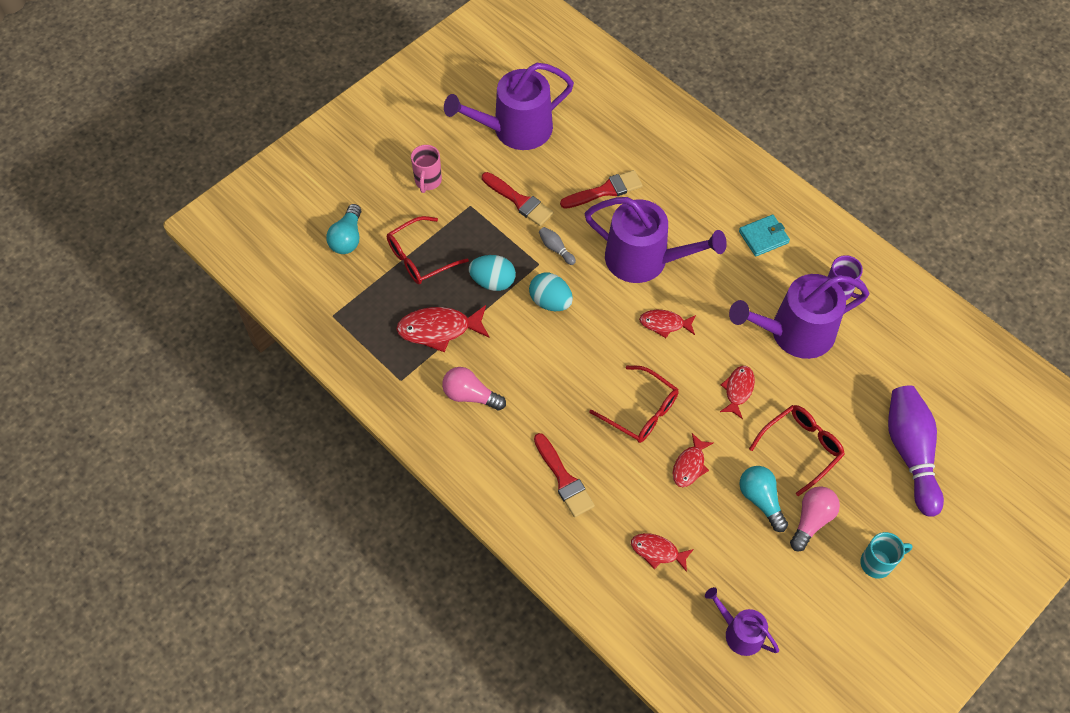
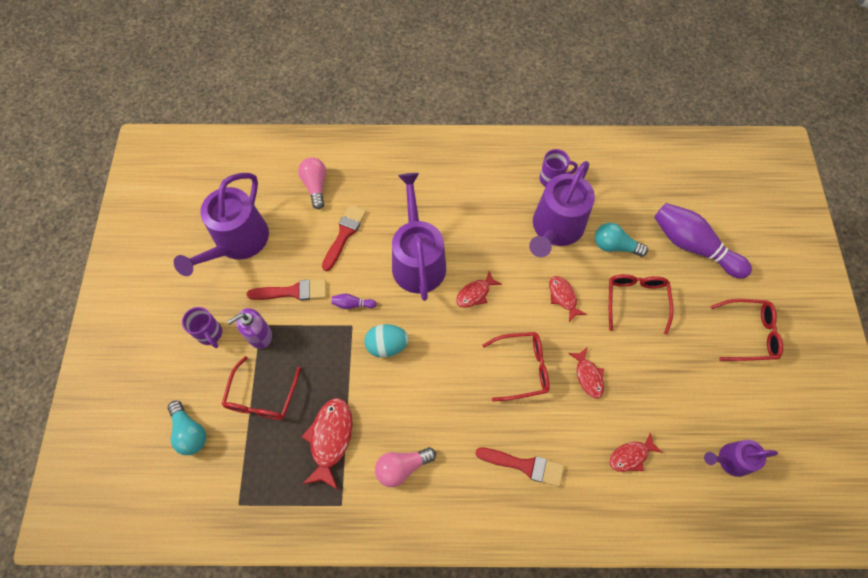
camera: 45 degrees left, 5 degrees up
(428, 181) = (210, 334): pink mug -> purple mug
(439, 329) = (330, 439): red fish -> red fish turned 150 degrees clockwise
(462, 212) = (259, 335): none -> purple soap dispenser
(493, 281) = (333, 367): turquoise egg -> none
(556, 249) = (352, 304): grey bowling pin -> purple bowling pin
(644, 259) = (418, 260): purple watering can -> purple watering can turned 75 degrees counterclockwise
(761, 500) = (650, 357): turquoise light bulb -> turquoise light bulb (614, 246)
(763, 237) = (474, 182): turquoise wallet -> none
(811, 520) = (689, 342): pink light bulb -> pink light bulb (315, 186)
(877, 563) = (749, 333): turquoise mug -> red glasses

